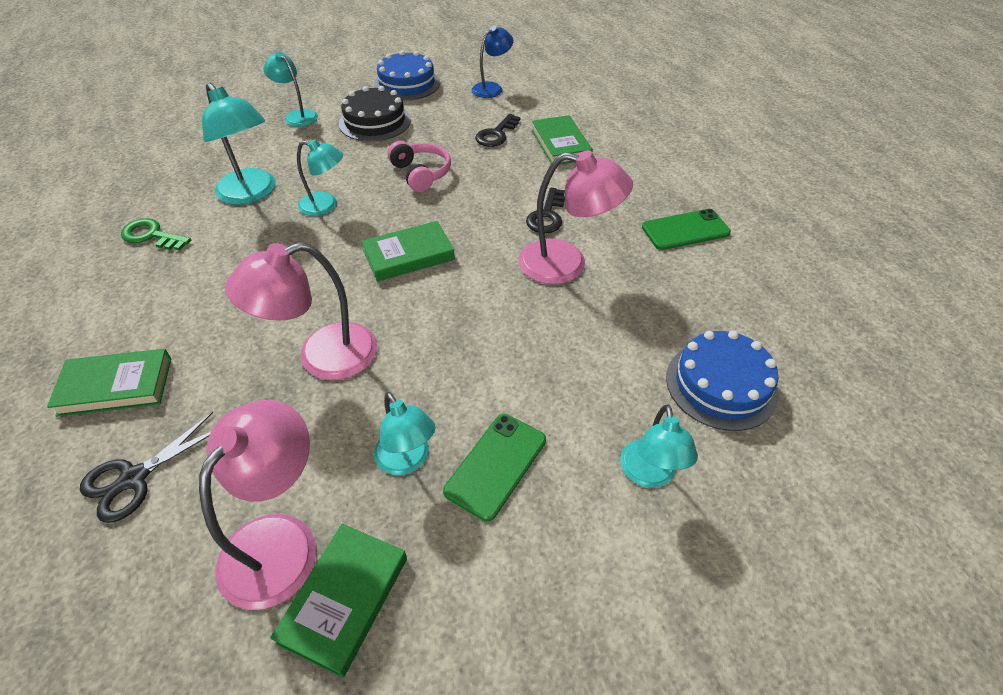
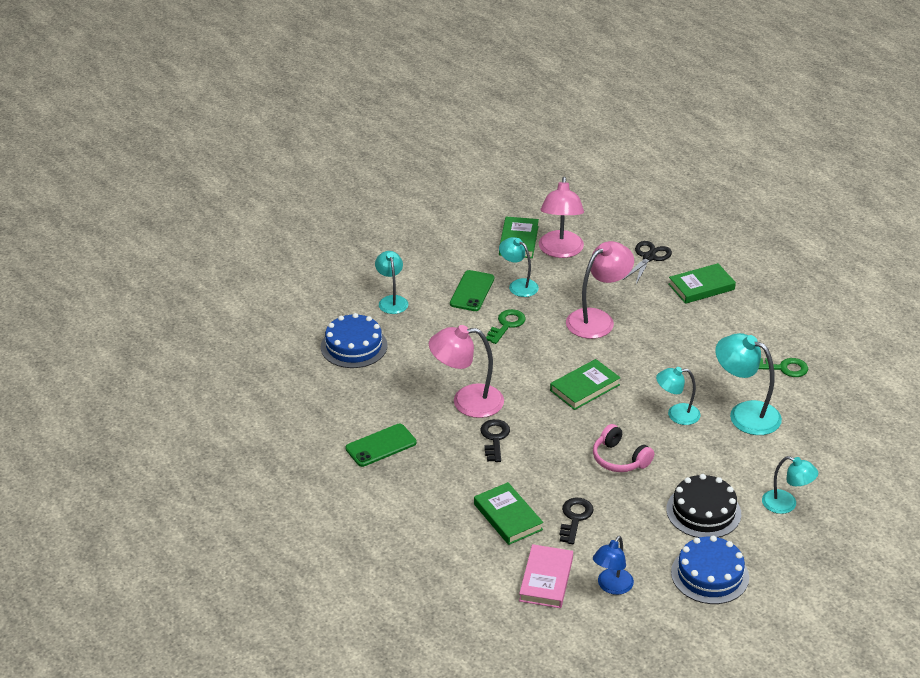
camera: 165 degrees right, 10 degrees down
(465, 376) = (506, 325): none -> green key
(544, 99) = (546, 579): none -> pink book

